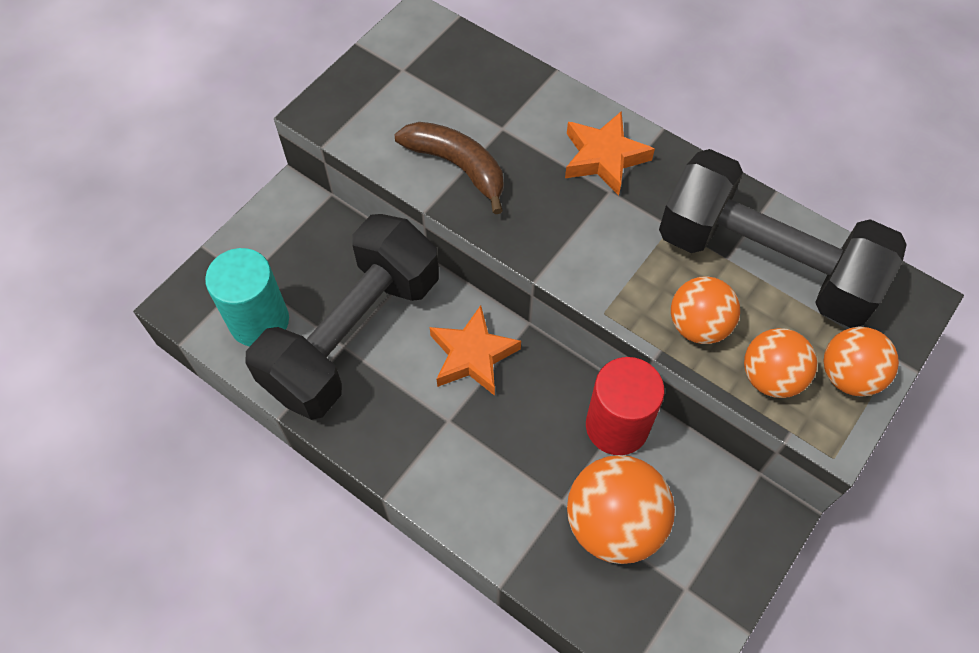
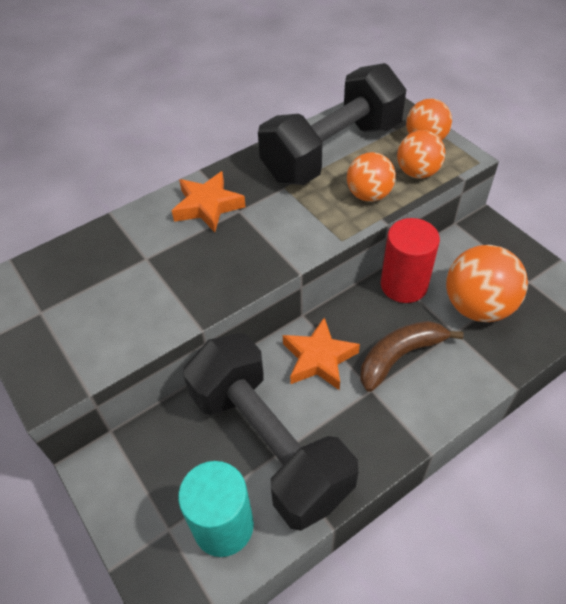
camera: 70 degrees left, 10 degrees down
(457, 166) = (168, 296): brown banana -> brown banana (400, 356)

